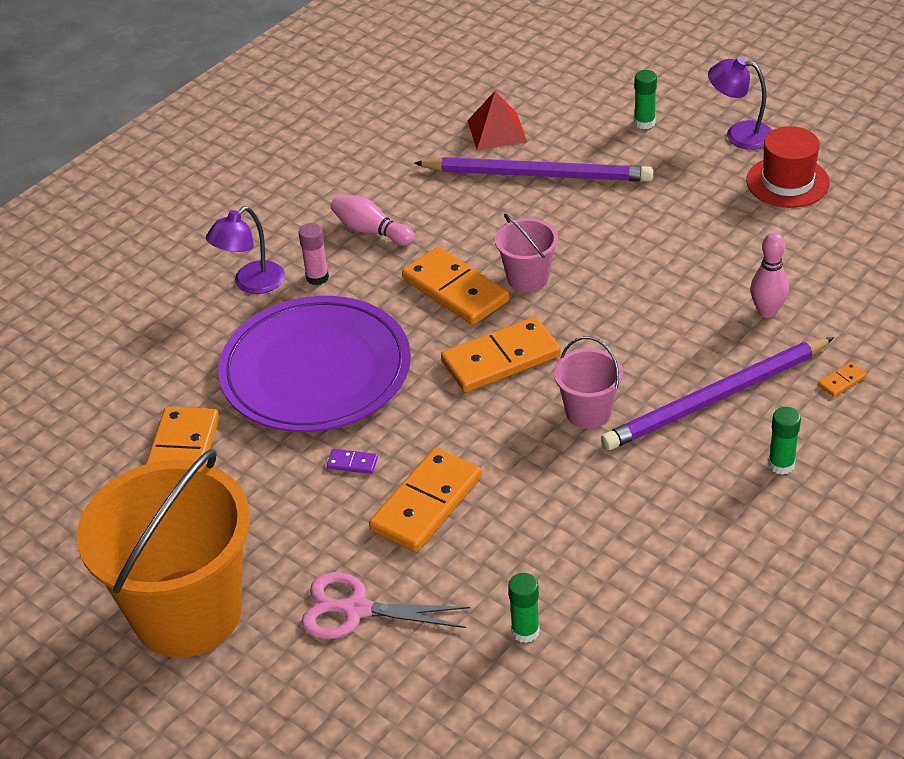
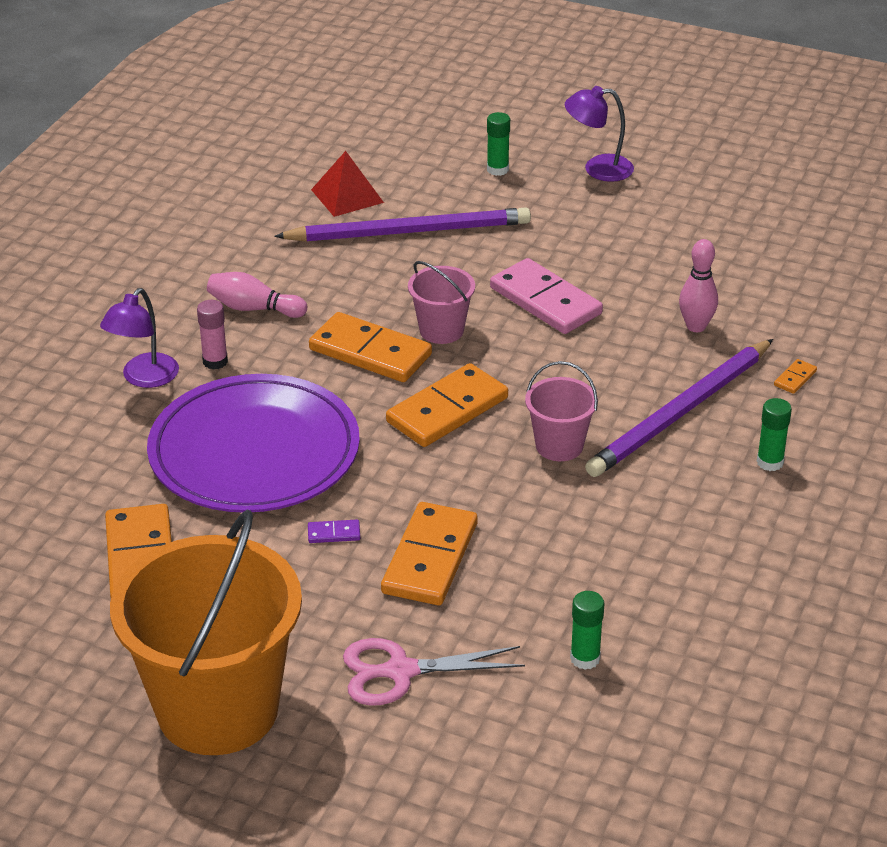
camera: 20 degrees left, 5 degrees down
(634, 263) = (545, 301): none -> pink domino
(787, 182) = (664, 206): red hat -> none

